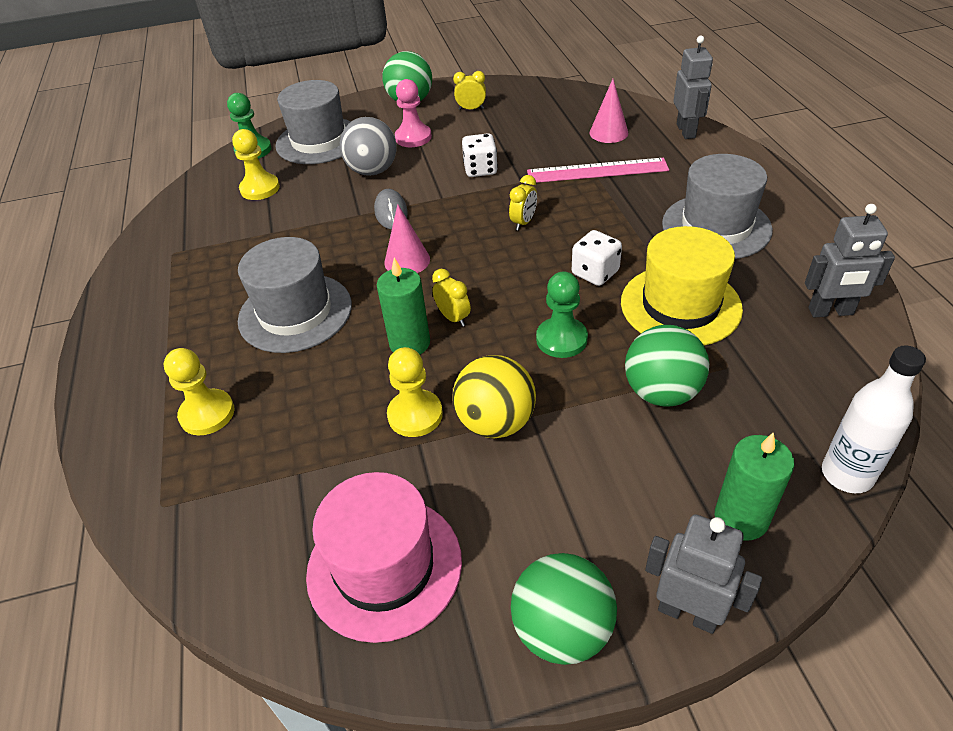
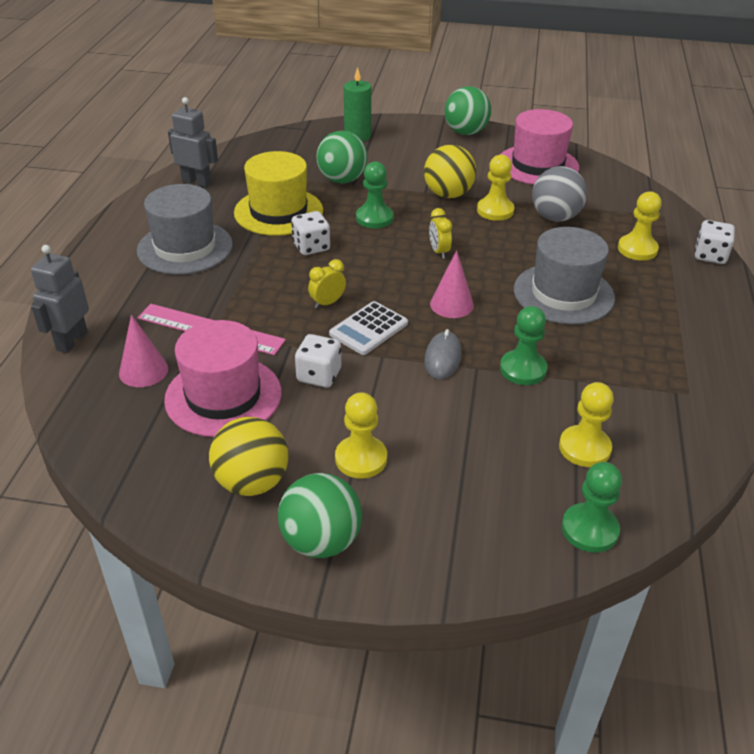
camera: 160 degrees left, 5 degrees down
(107, 439) = (710, 256): none -> white dice
(319, 141) = (489, 508): grey hat -> none
(319, 225) = (523, 369): none -> green pawn
(372, 171) = (438, 421): grey ball -> grey ball (555, 217)
(409, 343) = (480, 246): green candle -> none
(413, 137) = (361, 459): pink pawn -> yellow pawn
(469, 213) = (368, 329): none -> white calculator
(471, 109) = (252, 482): yellow clock -> yellow ball
(535, 138) = (223, 396): none -> pink hat
(688, 613) = (410, 123): grey robot -> none
(847, 474) = (292, 134): white bottle -> none

